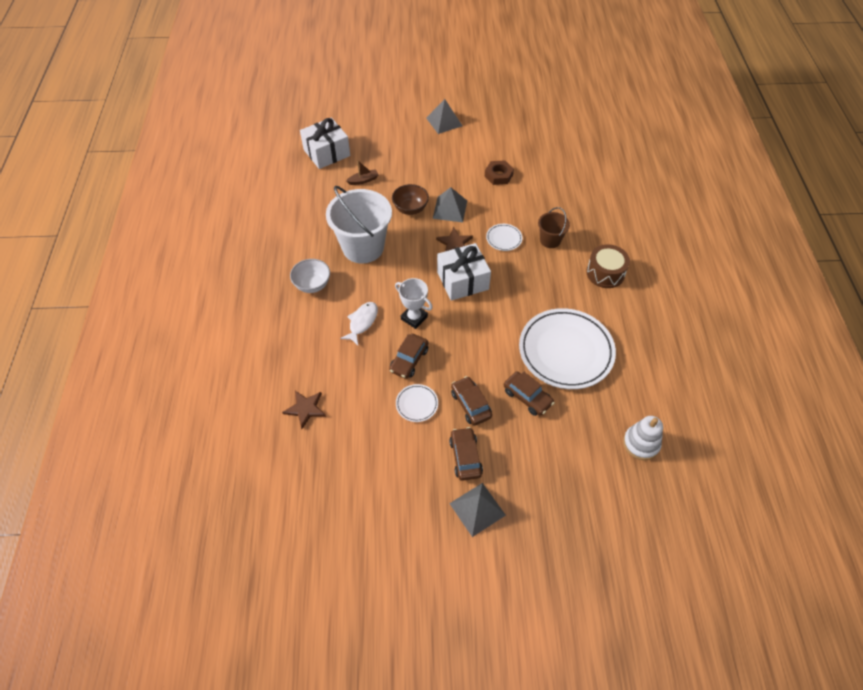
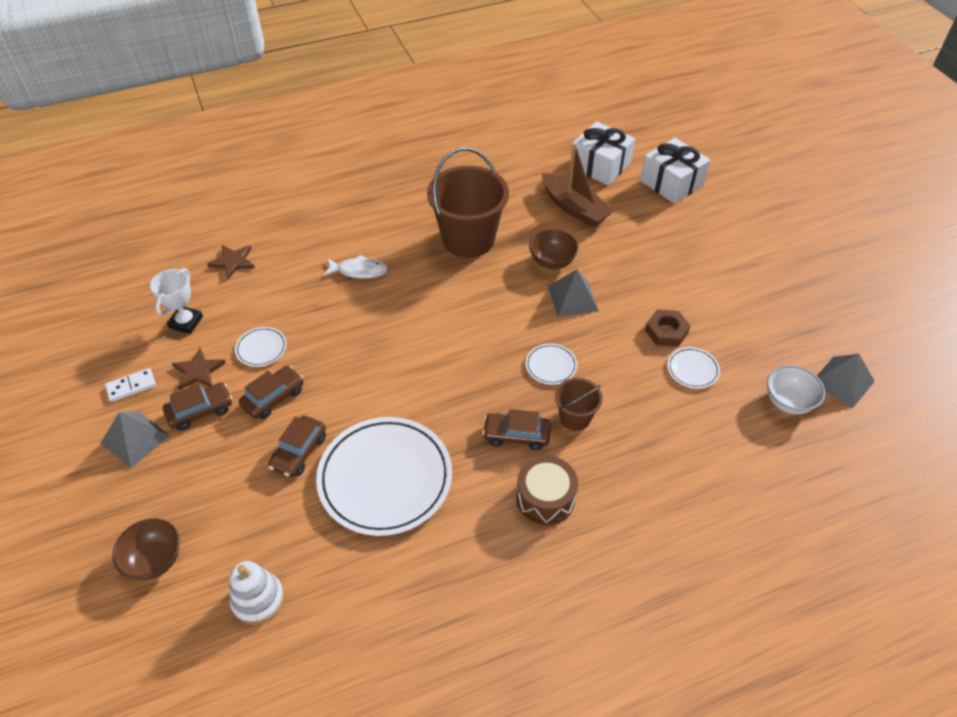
camera: 70 degrees right, 5 degrees down
(312, 285) = (395, 217): white bowl -> white bowl (788, 402)
(363, 180) = (574, 208): brown boat -> brown boat, size x2.05
(363, 247) = (468, 239): white bucket -> brown bucket
(409, 360) = (320, 325): brown car -> brown car (516, 435)
(414, 318) = (382, 312): white trophy -> white trophy (186, 322)
(419, 507) = (131, 386): none -> white domino
(444, 121) = (731, 250): grey pyramid -> grey pyramid (842, 381)
(454, 243) = (517, 318): brown star -> brown star (198, 371)
(462, 280) = (458, 342): white gift -> white gift (671, 183)
(533, 175) = (692, 369): none -> white plate
(594, 506) = (155, 560): none -> brown bowl

